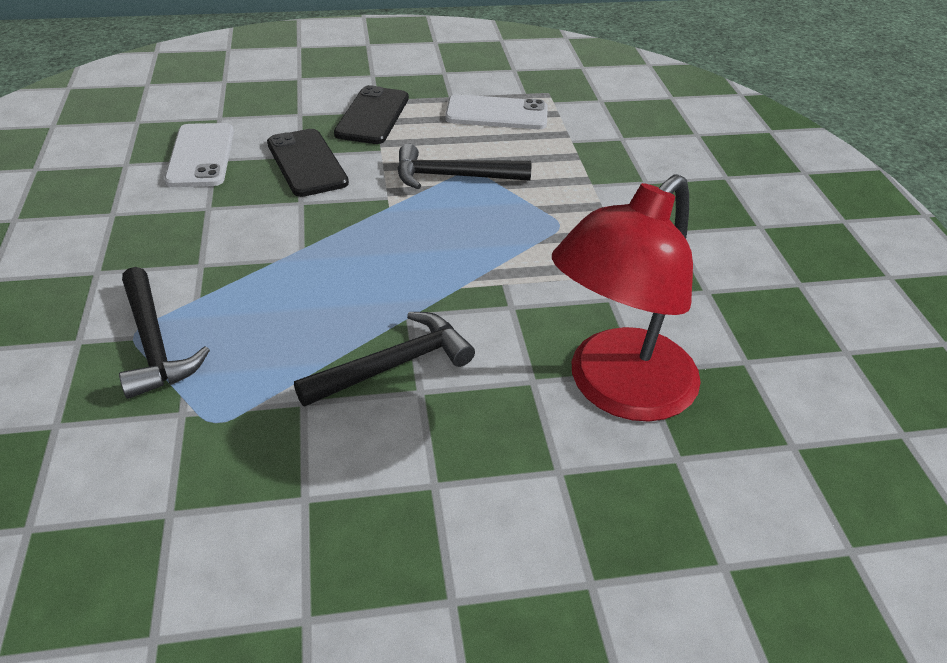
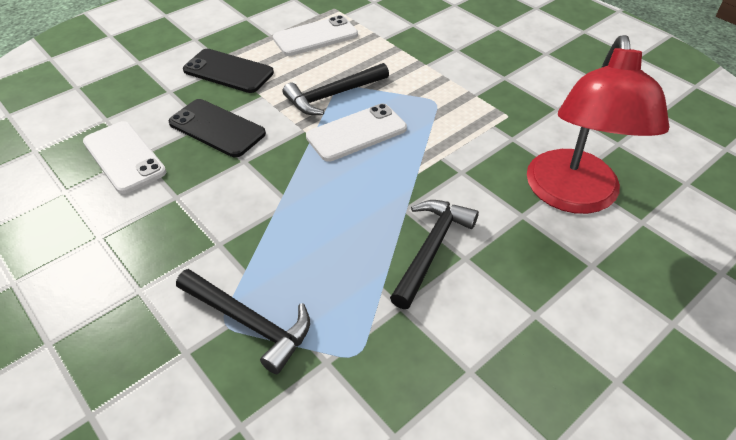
camera: 30 degrees left, 5 degrees up
(372, 116) = (228, 71): black phone -> black phone turned 45 degrees counterclockwise
(438, 221) = (356, 133): none -> white phone

